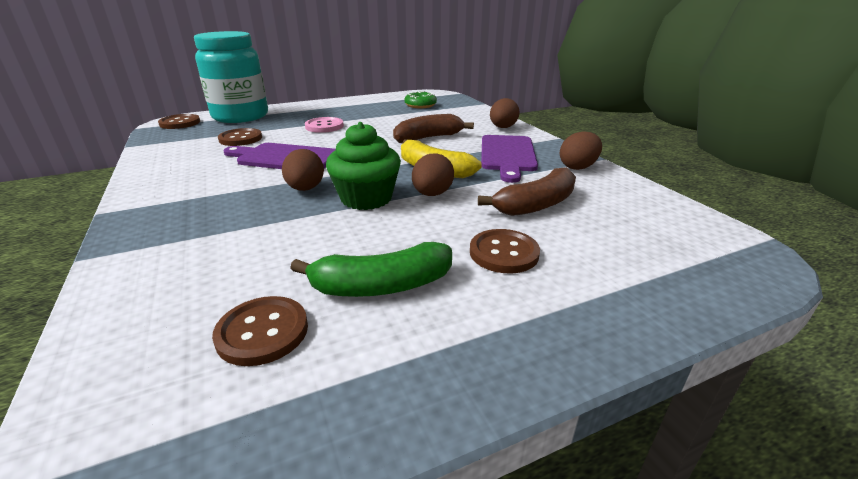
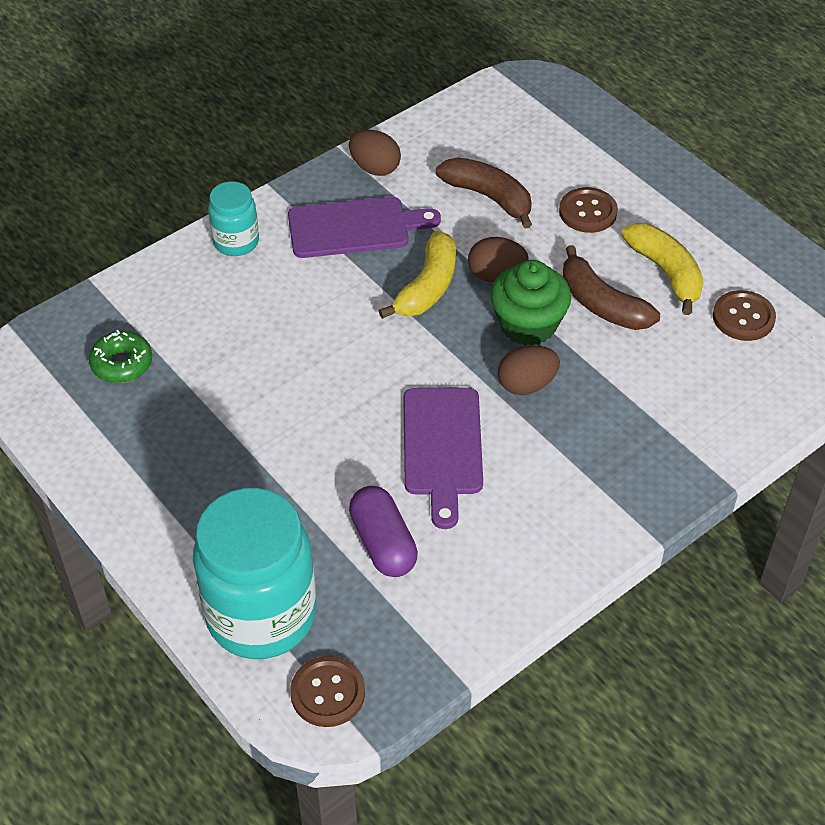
camera: 105 degrees left, 20 degrees up
(240, 139) = (383, 543): brown button -> purple capsule
(324, 126) = (287, 458): pink button -> none
(381, 286) = (666, 273): green banana -> yellow banana
(428, 138) = (309, 315): brown banana -> brown banana (601, 304)
(502, 128) = (236, 242): brown egg -> turquoise jar

